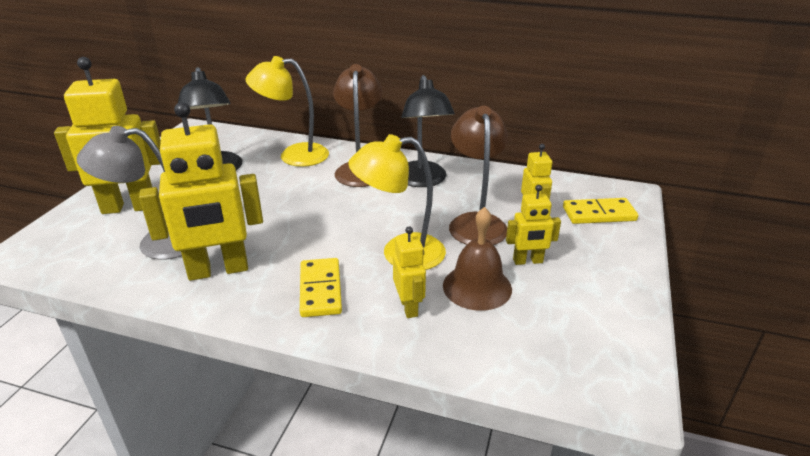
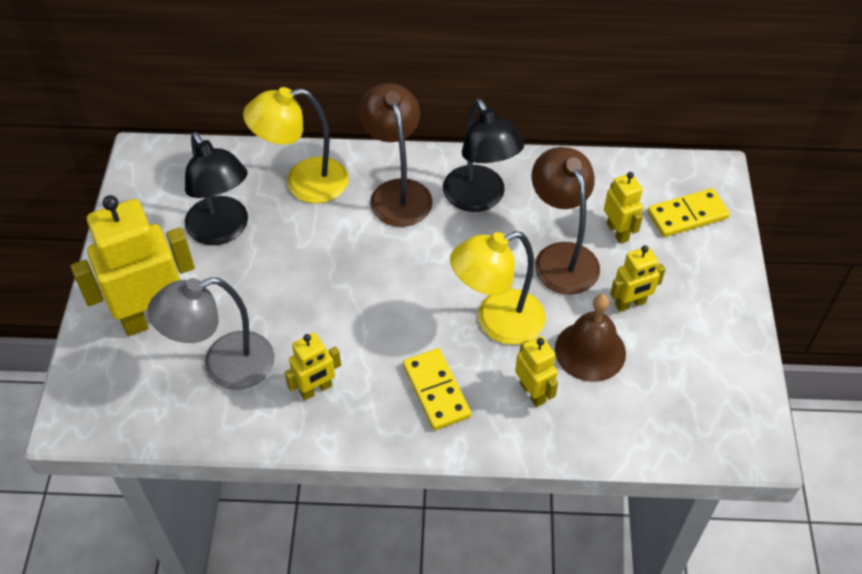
camera: 15 degrees left, 20 degrees up
(218, 270) = (316, 389): yellow robot -> yellow robot, size x0.51

